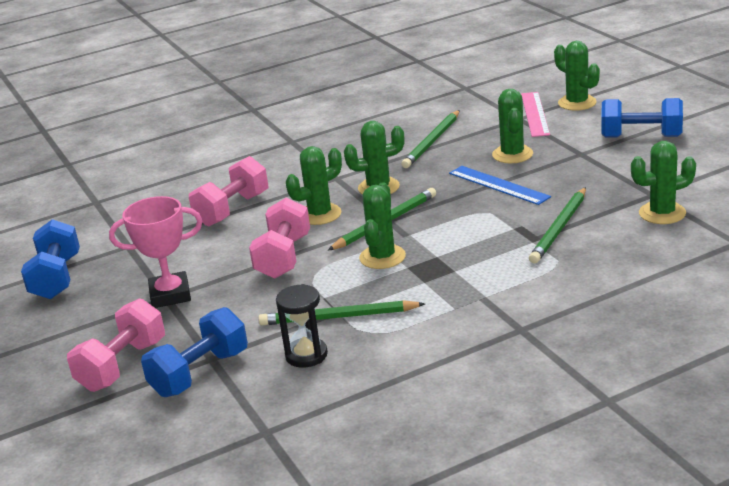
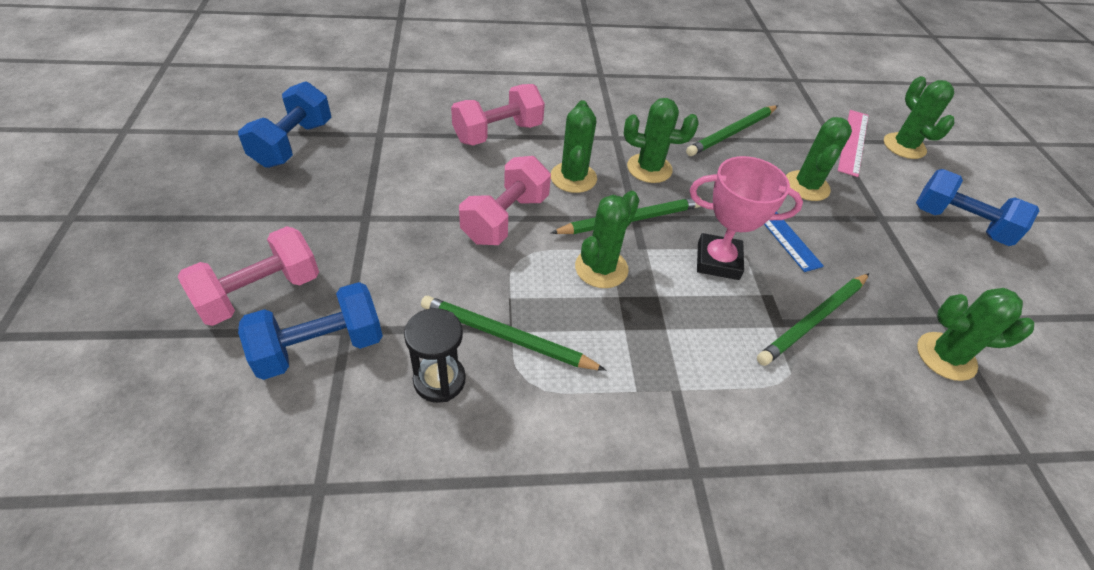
camera: 15 degrees right, 20 degrees up
(170, 295) = (371, 216): pink trophy -> pink trophy (718, 261)
(320, 214) = (573, 178): green cactus -> green cactus turned 75 degrees counterclockwise

